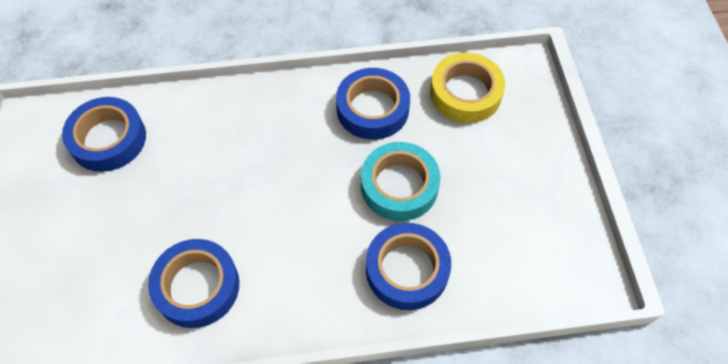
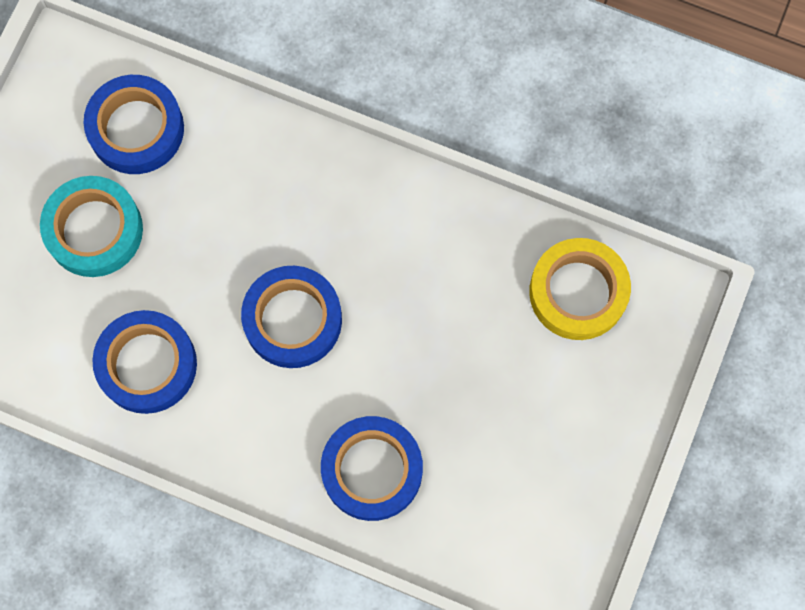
camera: 30 degrees right, 15 degrees up
(372, 109) = (454, 252): blue tape -> blue tape (293, 320)
(399, 186) = (424, 368): turquoise tape -> turquoise tape (94, 230)

